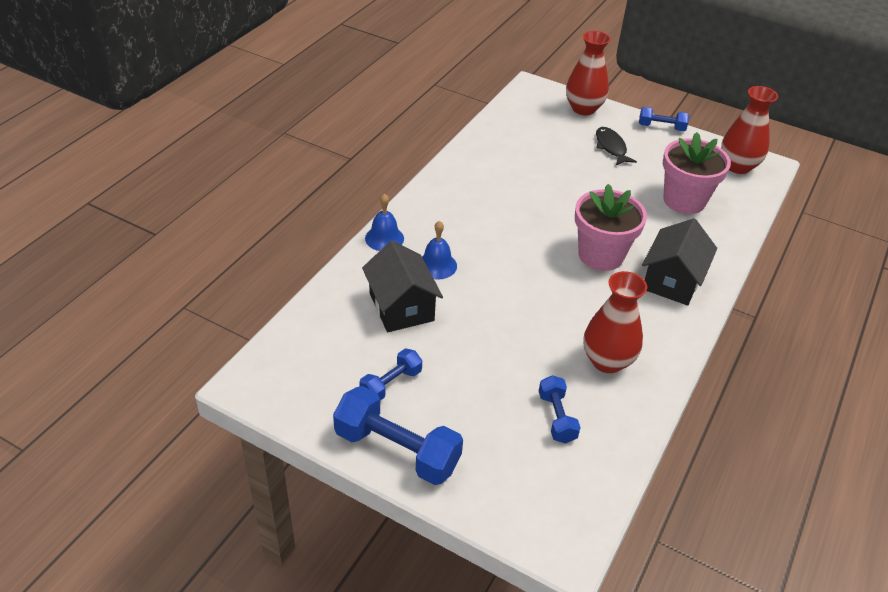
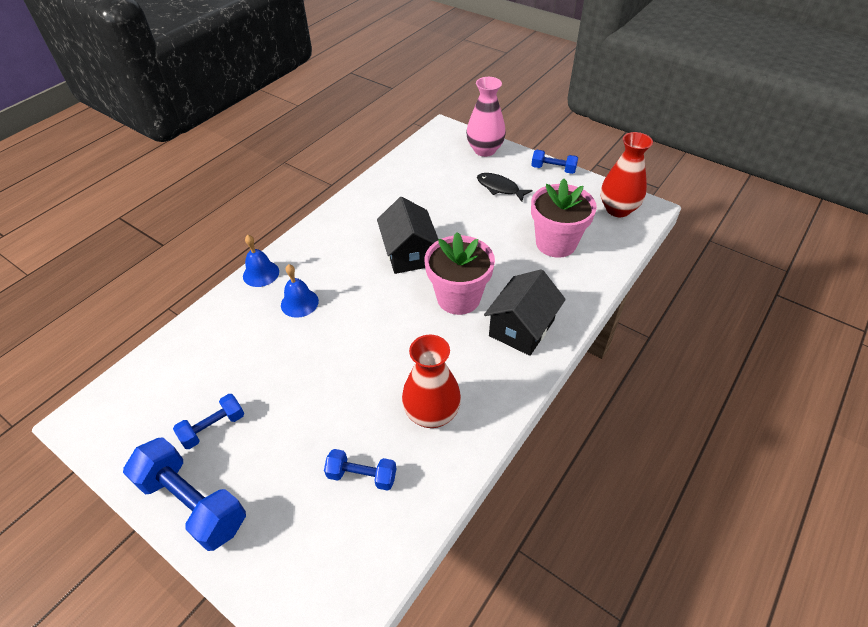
camera: 10 degrees right, 5 degrees up
(401, 307) = (252, 345): black house -> black house (409, 253)
(556, 417) = (362, 476): blue dumbbell -> blue dumbbell turned 75 degrees counterclockwise
(583, 109) = (484, 150): red vase -> pink vase
(611, 147) = (500, 188): black fish -> black fish turned 45 degrees counterclockwise

